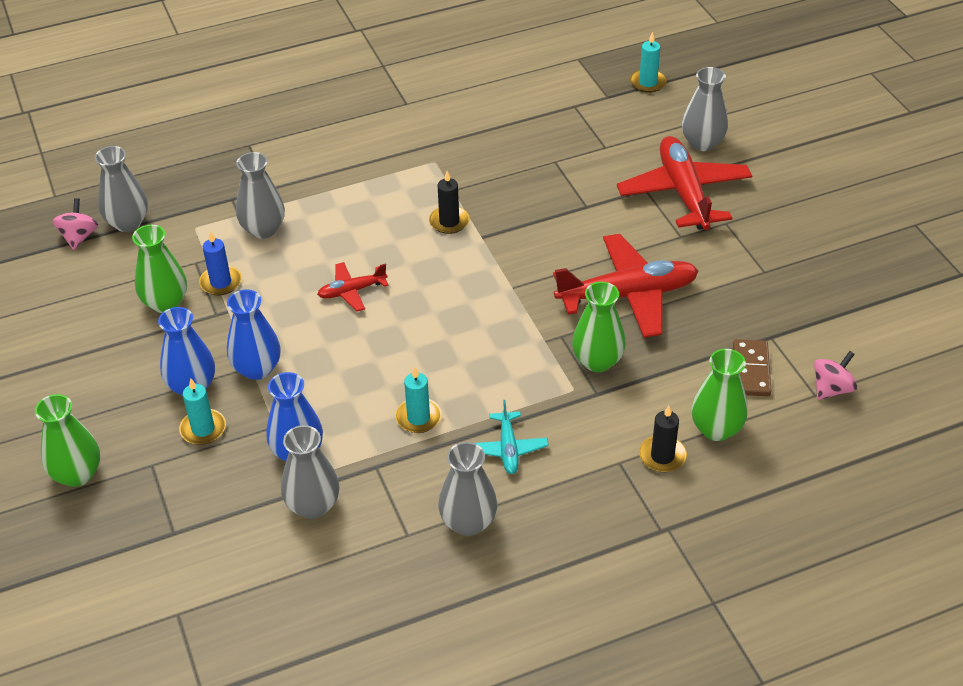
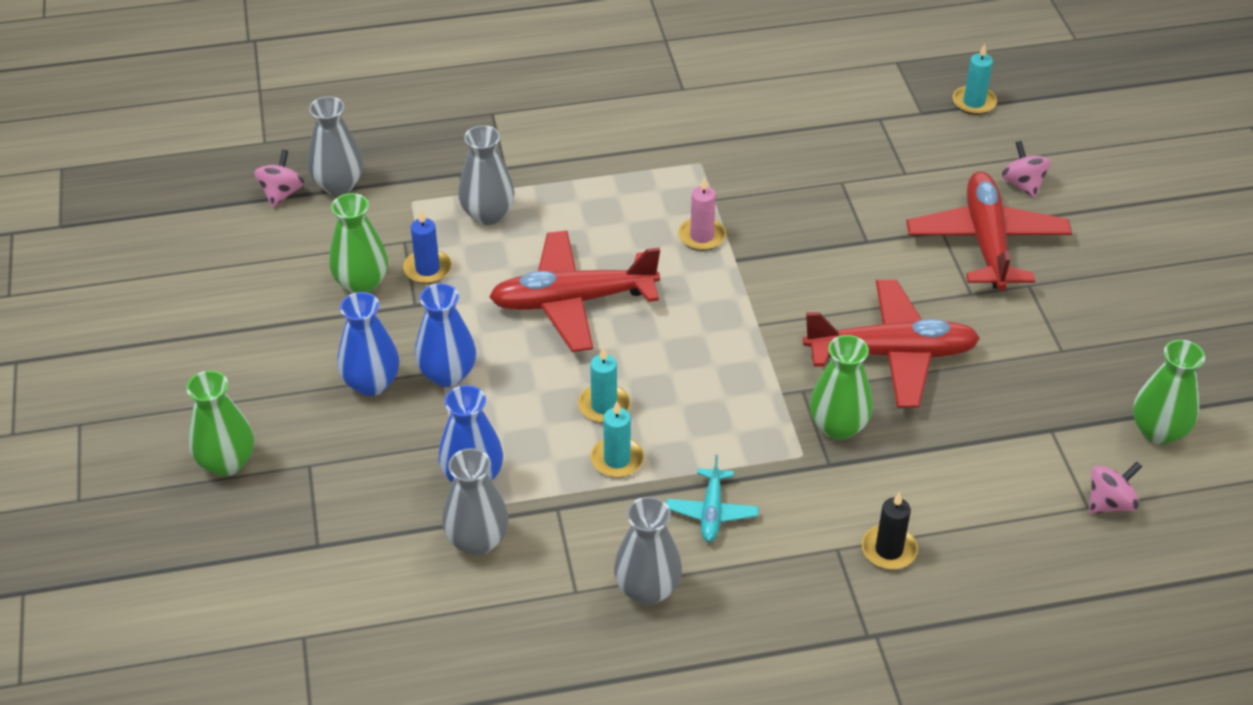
camera: 10 degrees right, 0 degrees up
(203, 429) = (373, 434): turquoise candle -> turquoise candle (604, 406)
(352, 291) = (573, 301): red plane -> red plane, size x2.02
(449, 222) = (702, 236): black candle -> pink candle
(702, 143) = (1023, 184): grey vase -> pink spinning top
(716, 429) = (960, 528): green vase -> green vase (1158, 431)
(751, 370) = (1017, 466): brown domino -> none

